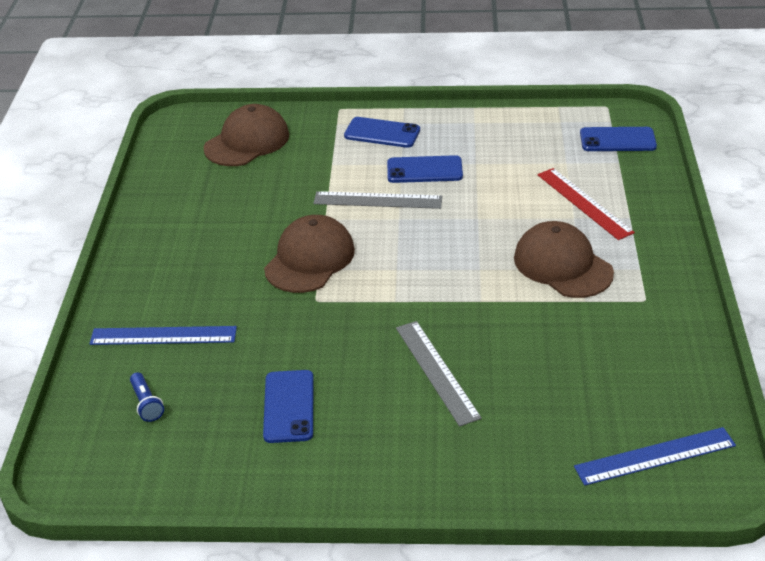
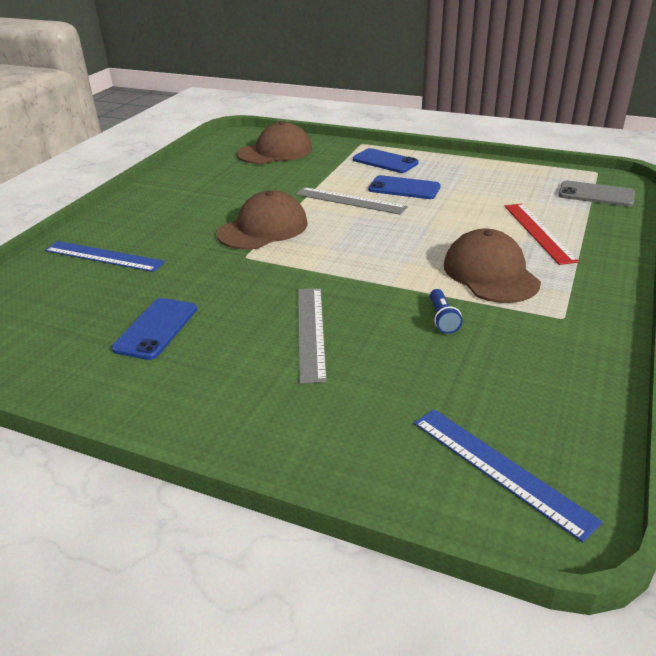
camera: 20 degrees right, 5 degrees down
(146, 404) = (45, 300): blue flashlight -> blue flashlight (442, 319)
(617, 140) = (596, 194): blue phone -> grey phone
(655, 456) = (500, 469): blue ruler -> blue ruler turned 45 degrees clockwise

